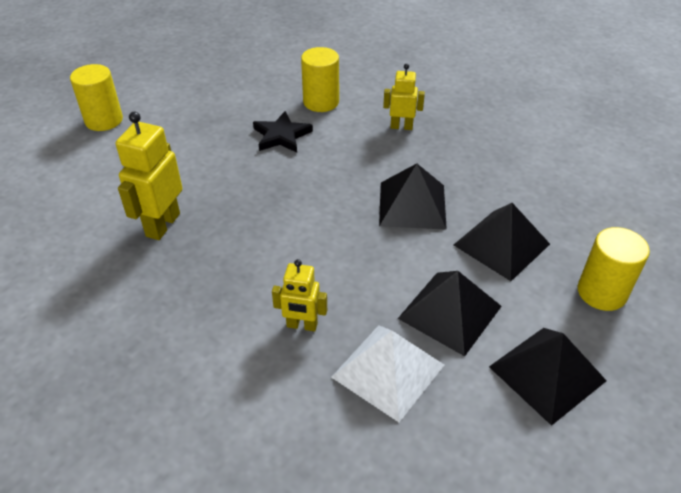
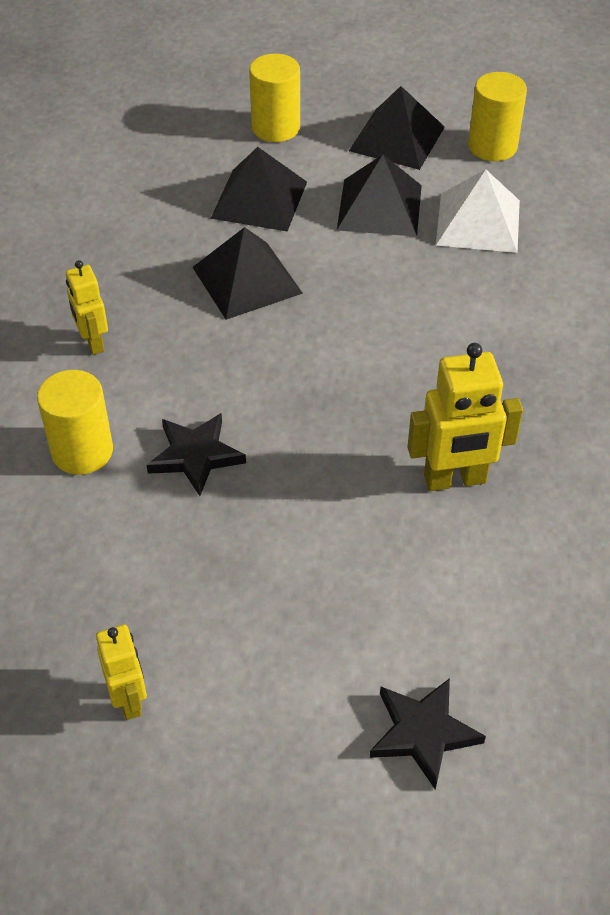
camera: 120 degrees left, 5 degrees up
(50, 147) = (423, 733): none -> black star
(104, 120) = (309, 709): yellow cylinder -> yellow cylinder (492, 146)
(302, 325) = (483, 293): yellow robot -> yellow robot (129, 700)

